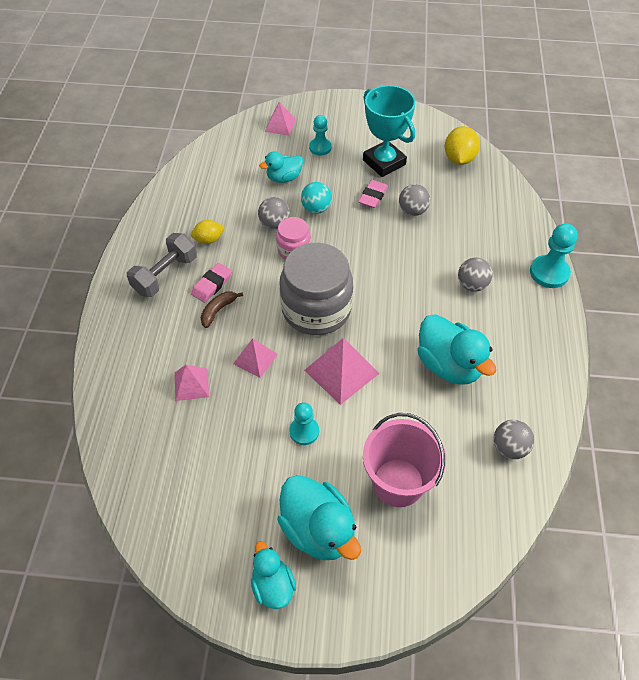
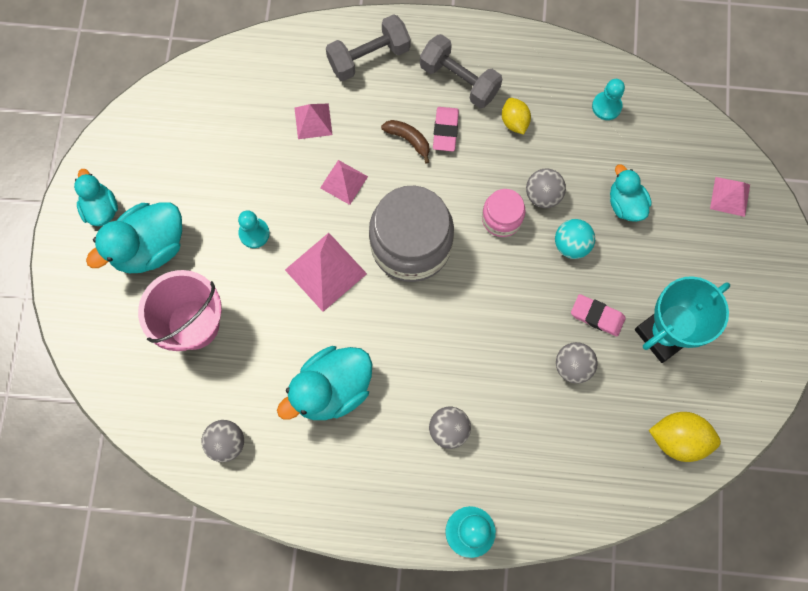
camera: 90 degrees right, 20 degrees up
(131, 340) = (369, 57): none -> grey dumbbell
(212, 285) = (445, 130): pink eraser -> pink eraser turned 60 degrees clockwise
(273, 585) = (101, 208): turquoise duck -> turquoise duck turned 90 degrees counterclockwise
(320, 147) = (688, 249): turquoise pawn -> turquoise pawn (606, 106)

